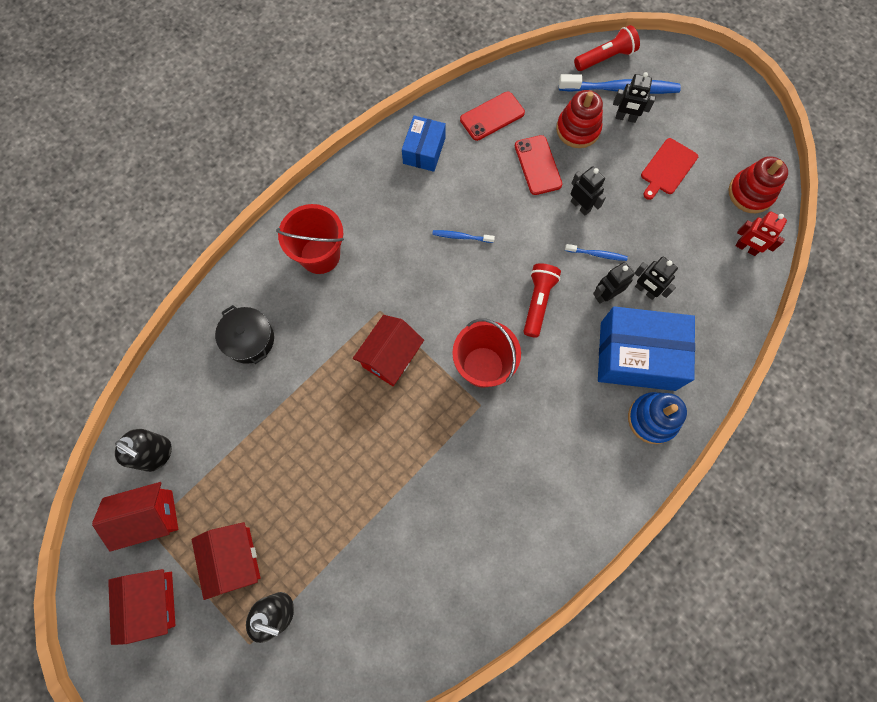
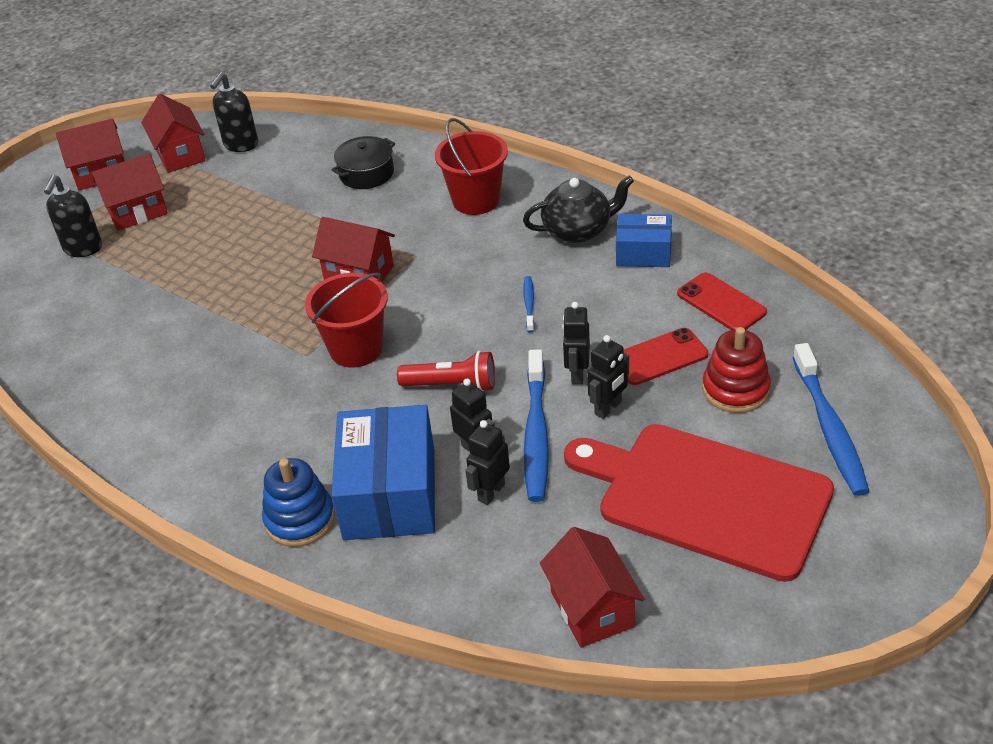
camera: 85 degrees right, 30 degrees down
(384, 188) = (578, 230): none -> black teapot
(597, 254) = (536, 434): blue toothbrush -> blue toothbrush, size x2.09
(605, 58) = (880, 404): red flashlight -> none
(625, 118) = (778, 439): black robot -> black robot (577, 374)
(667, 168) = (706, 497): red cutting board -> red cutting board, size x2.31
(746, 248) = (592, 609): red robot -> red house
(750, 193) = (697, 608): red stacking toy -> none

